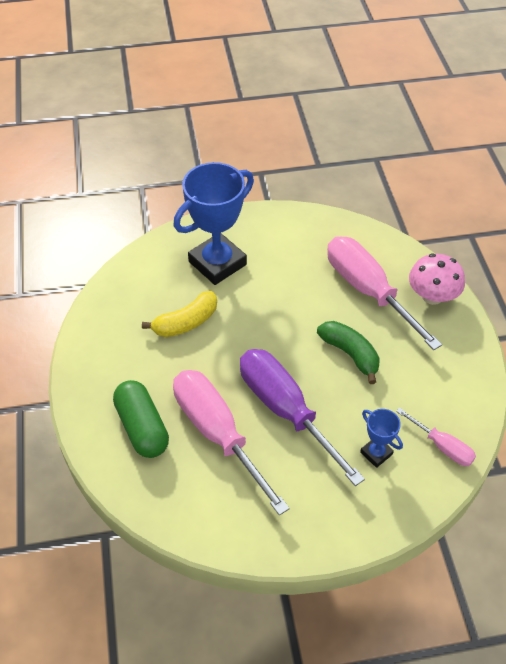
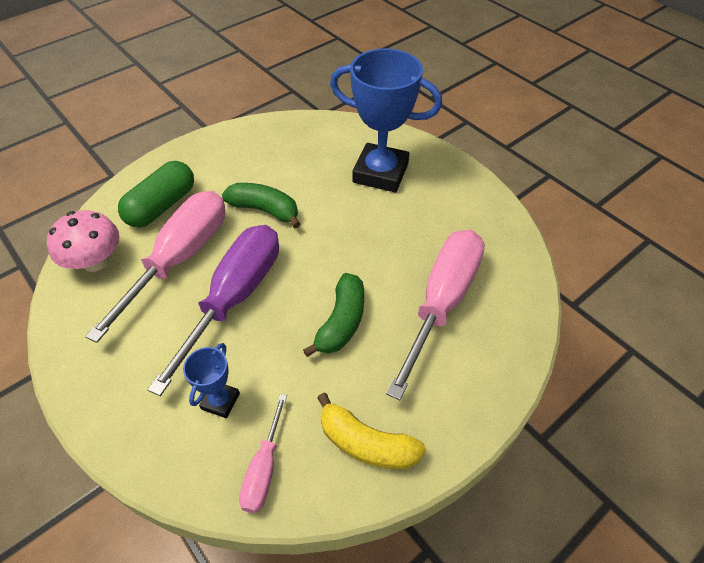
camera: 60 degrees right, 0 degrees up
(186, 322) = (294, 183): yellow banana -> yellow banana (366, 443)
(203, 355) = (264, 210): none -> green banana
(432, 296) = (485, 368): pink mushroom -> pink mushroom (95, 261)

